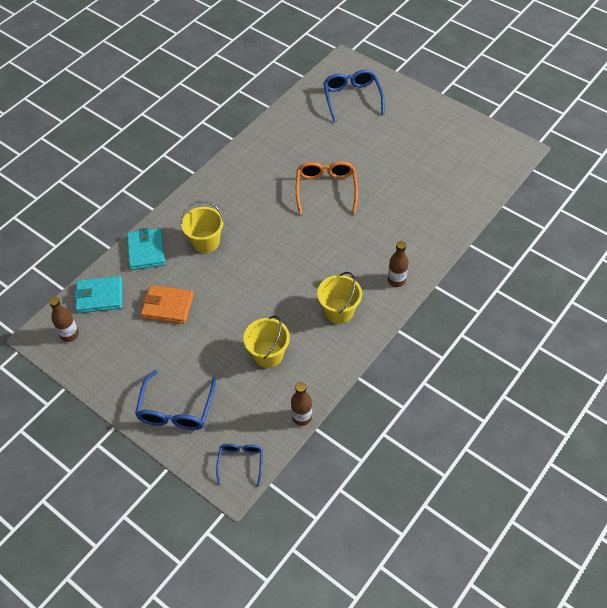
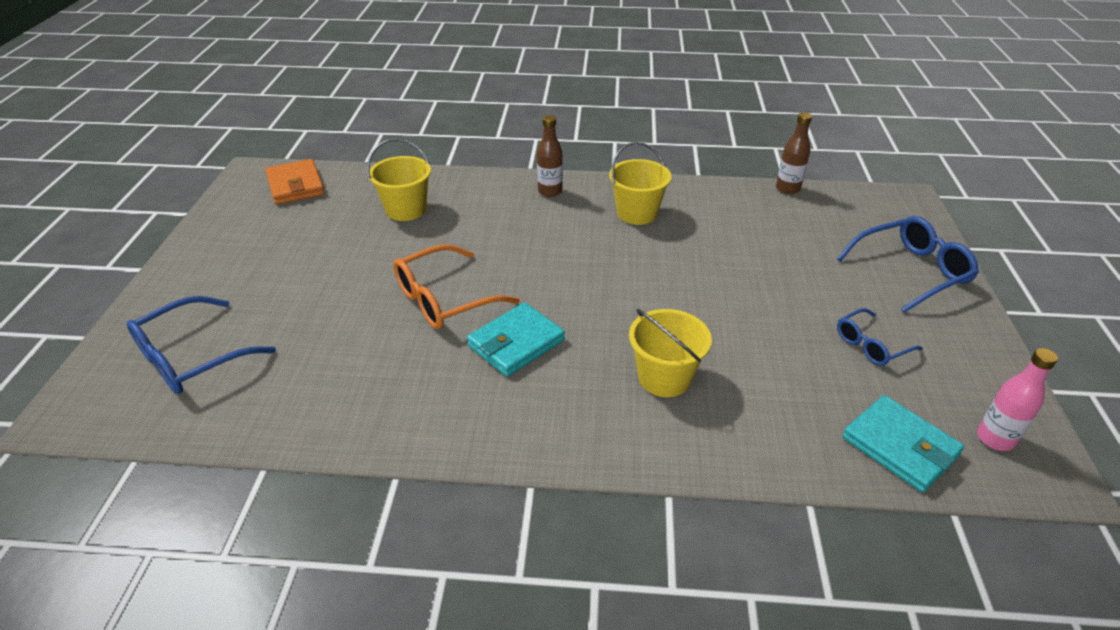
camera: 125 degrees left, 15 degrees down
(69, 334) = (995, 438): brown bottle -> pink bottle
(146, 251) = (759, 442): turquoise wallet -> turquoise wallet (516, 343)
(168, 306) = (810, 356): orange wallet -> orange wallet (295, 185)
(240, 462) = (884, 204): blue glasses -> blue glasses (871, 345)
(268, 354) = (754, 238): yellow bucket -> yellow bucket (406, 209)

